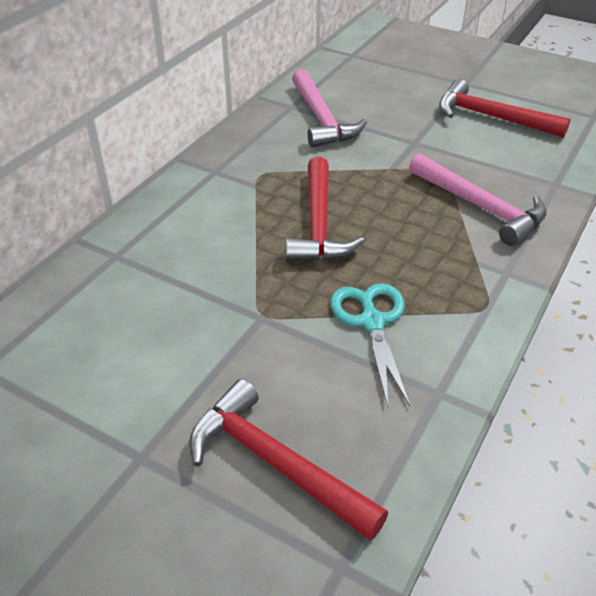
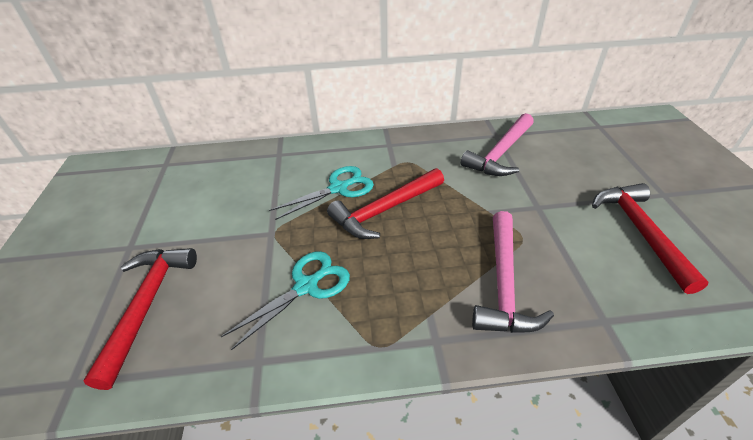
camera: 55 degrees right, 0 degrees up
(245, 238) = (338, 188): none -> turquoise scissors

